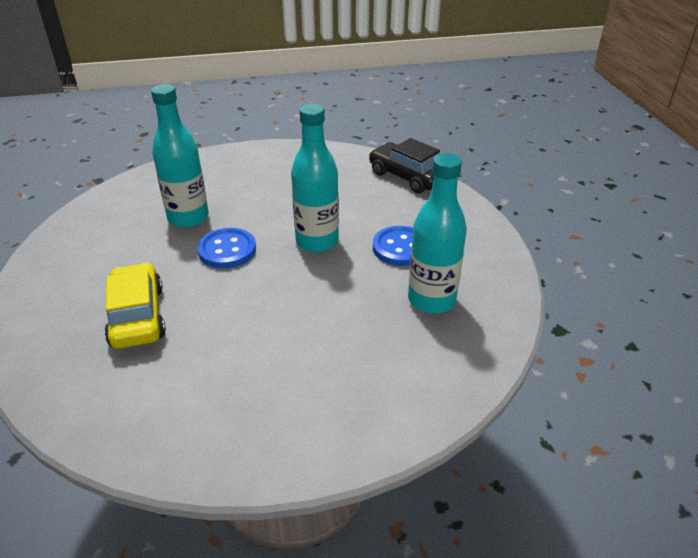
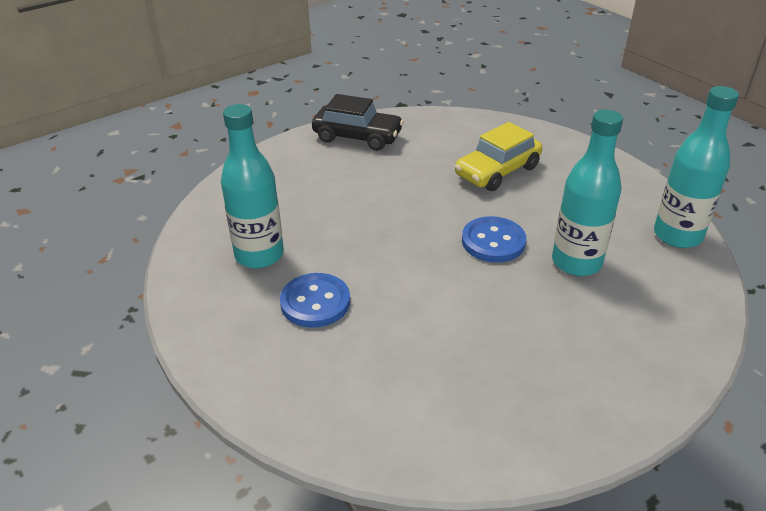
camera: 155 degrees right, 0 degrees up
(137, 316) = (497, 171): yellow car -> yellow car turned 90 degrees clockwise
(317, 241) = (412, 280): turquoise bottle -> turquoise bottle (677, 235)
(407, 177) = (365, 435): black car -> black car (357, 137)

